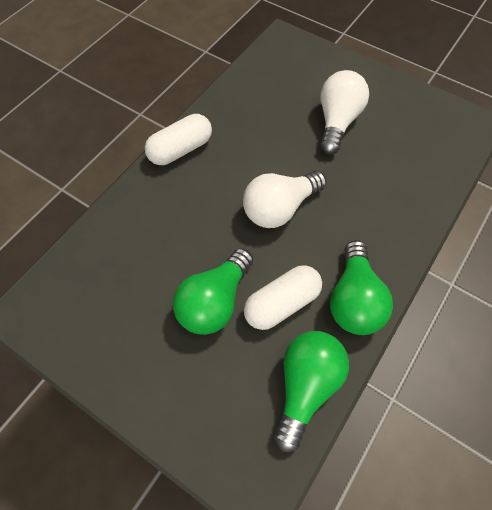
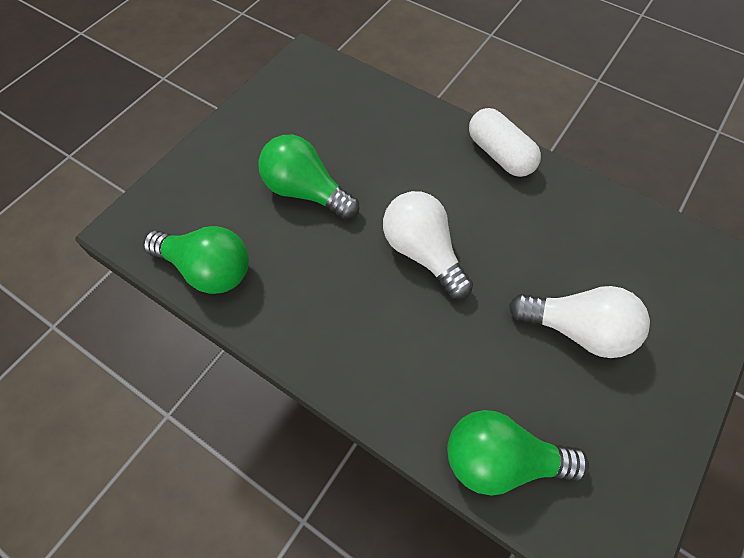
camera: 90 degrees right, 0 degrees up
(282, 304) = (299, 251): white capsule -> none
(354, 300) = (299, 324): green light bulb -> green light bulb (501, 459)

